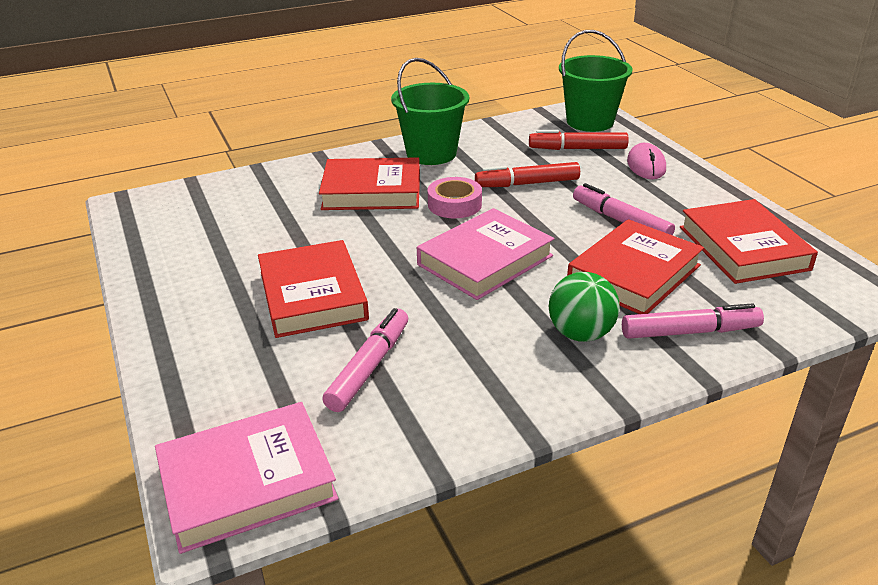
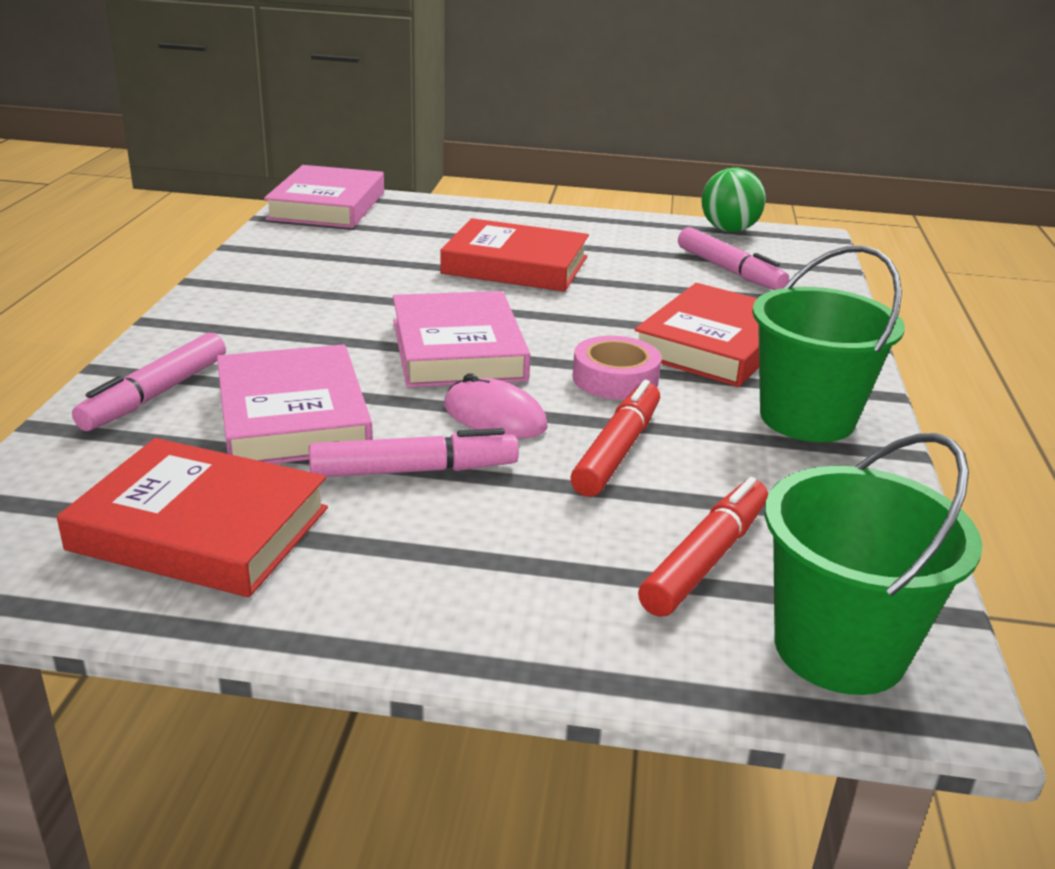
camera: 120 degrees right, 5 degrees down
(369, 367) = (376, 258): pink marker -> pink marker (729, 270)
(580, 334) = (259, 343): green ball -> green ball (729, 230)
(634, 274) = (293, 417): red book -> pink book
(646, 165) = (555, 600): pink mouse -> pink mouse (494, 417)

